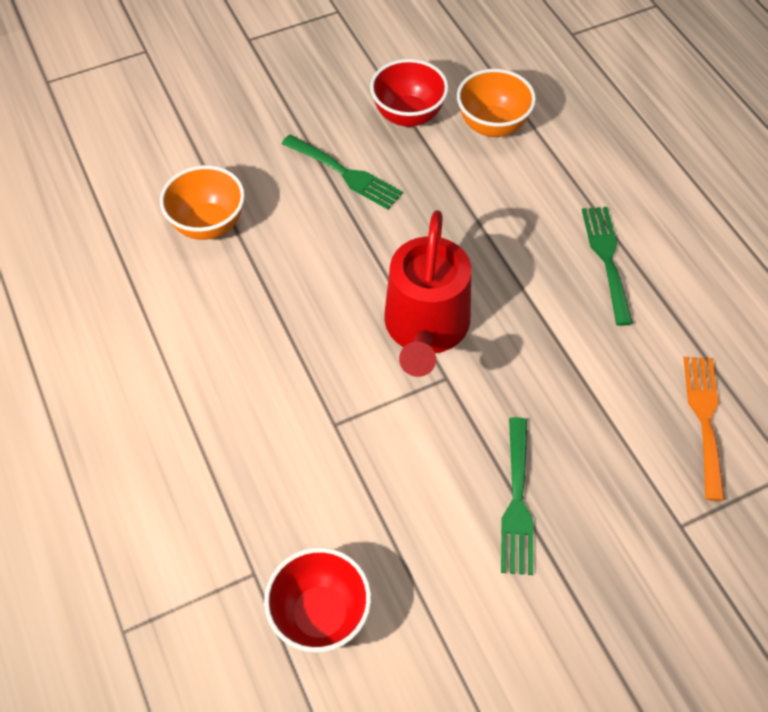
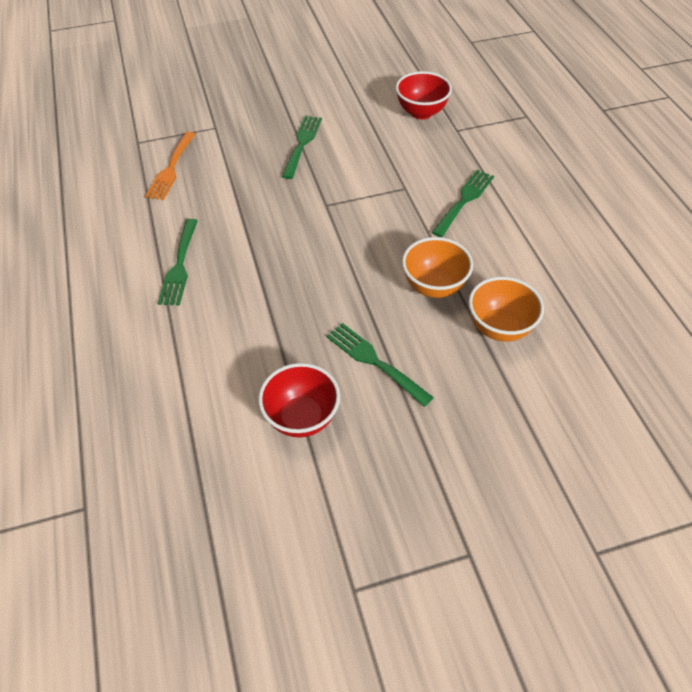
camera: 170 degrees left, 5 degrees down
(244, 410) = (464, 200): none -> green fork
(426, 328) = (332, 234): red watering can -> none
(492, 125) = (222, 395): orange bowl -> orange bowl (434, 286)

